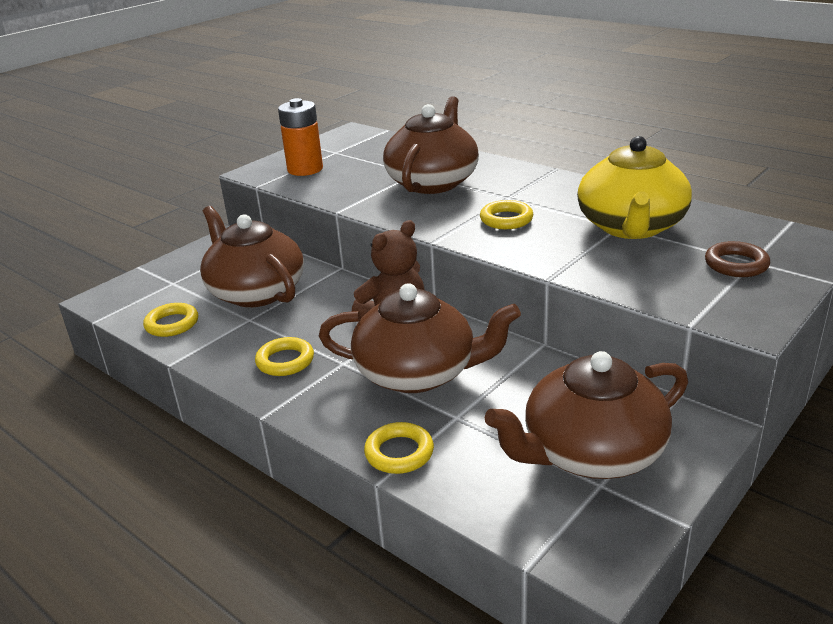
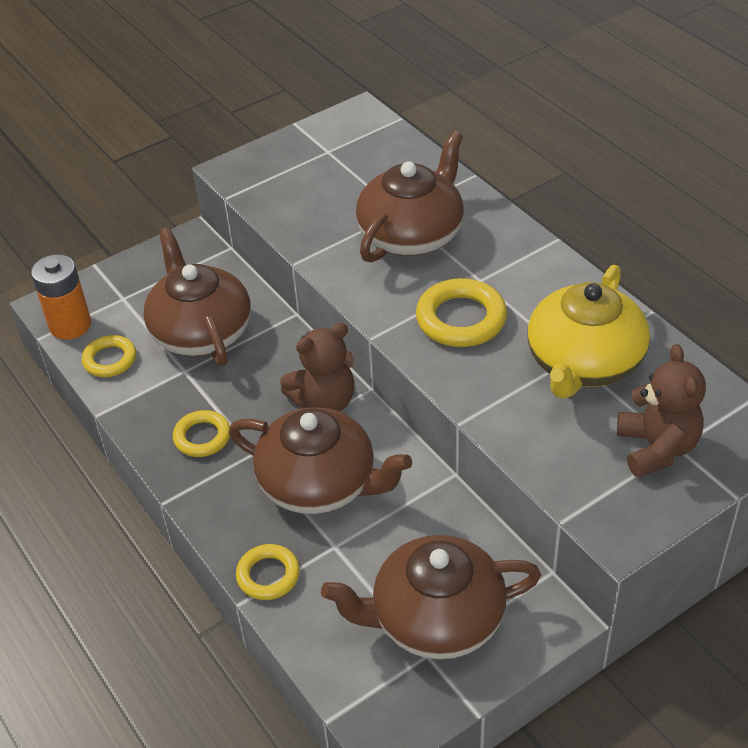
camera: 15 degrees right, 15 degrees up
(305, 169) = (285, 178): orange battery -> orange battery (70, 325)
(506, 219) = (461, 319): yellow ring -> yellow ring, size x1.56
(736, 264) = (657, 448): brown ring -> brown teddy bear

